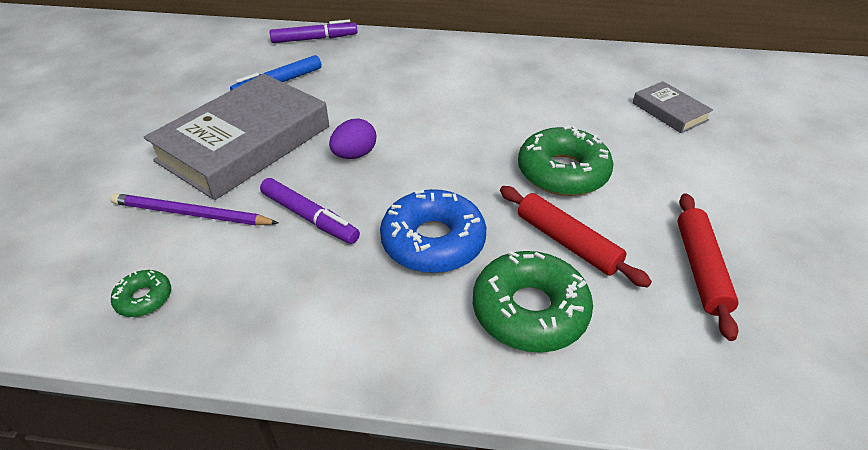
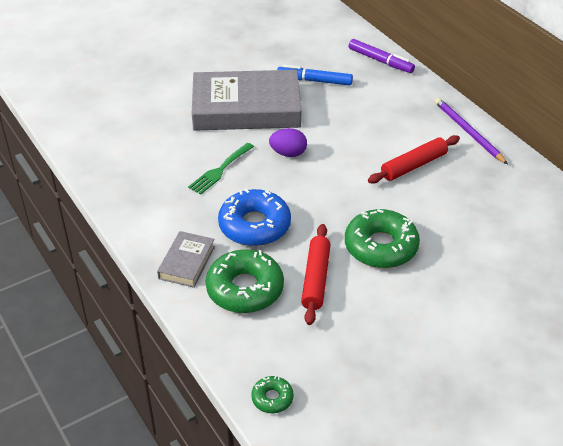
camera: 50 degrees right, 0 degrees up
(144, 298) = (113, 156): green donut -> green donut (272, 398)
(191, 214) = (175, 130): purple pencil -> purple pencil (468, 132)
(309, 217) = (219, 170): purple marker -> green fork
(669, 111) = (525, 268): grey book -> grey book (187, 262)
(700, 269) = (359, 347): red rolling pin -> red rolling pin (413, 166)

